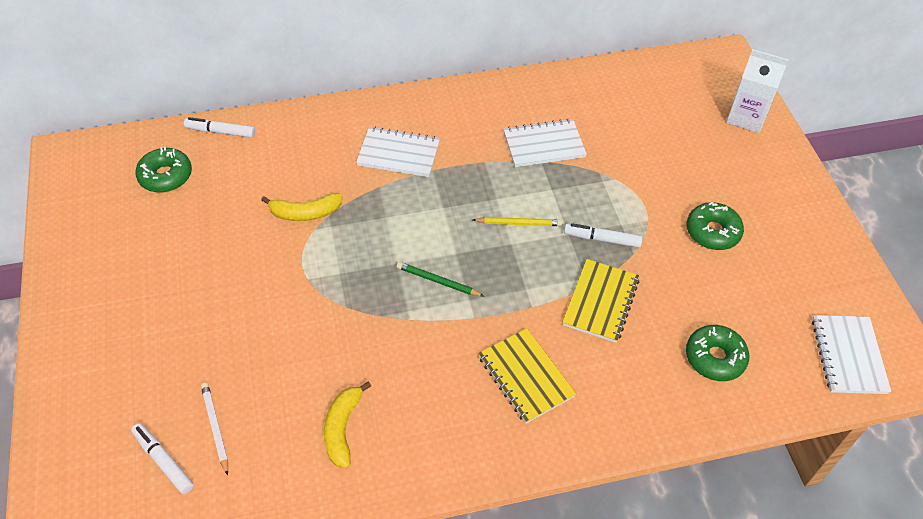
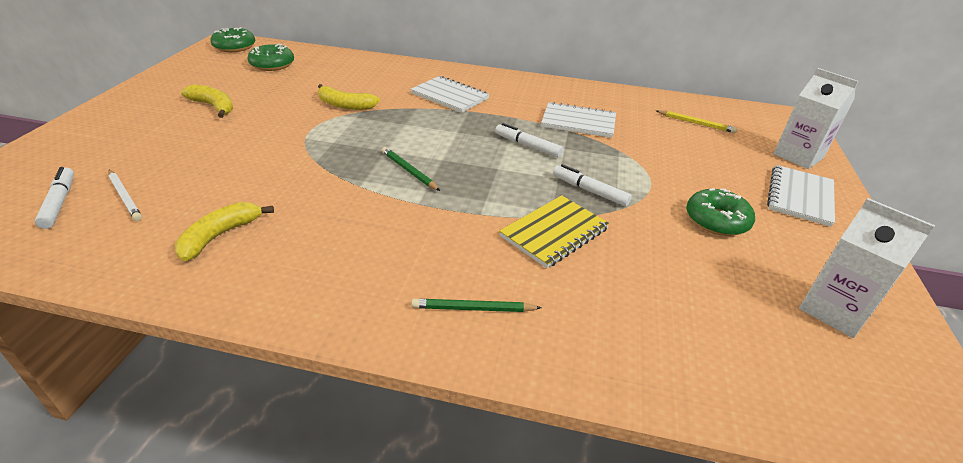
camera: 25 degrees right, 15 degrees down
(171, 273) = (213, 106): none -> yellow banana
(215, 427) = (125, 197): white pencil -> white pencil turned 135 degrees clockwise
(221, 132) = (333, 56): white marker -> white marker (527, 146)
(519, 223) = (516, 158): yellow pencil -> yellow pencil (696, 123)
(526, 376) = (428, 261): yellow notebook -> none
(587, 405) = (473, 308): none -> green pencil
(714, 358) = (659, 323): green donut -> green donut (234, 47)
(819, 292) = (834, 310): none -> white carton
(848, 355) = (857, 389): white notebook -> white notebook (800, 197)

